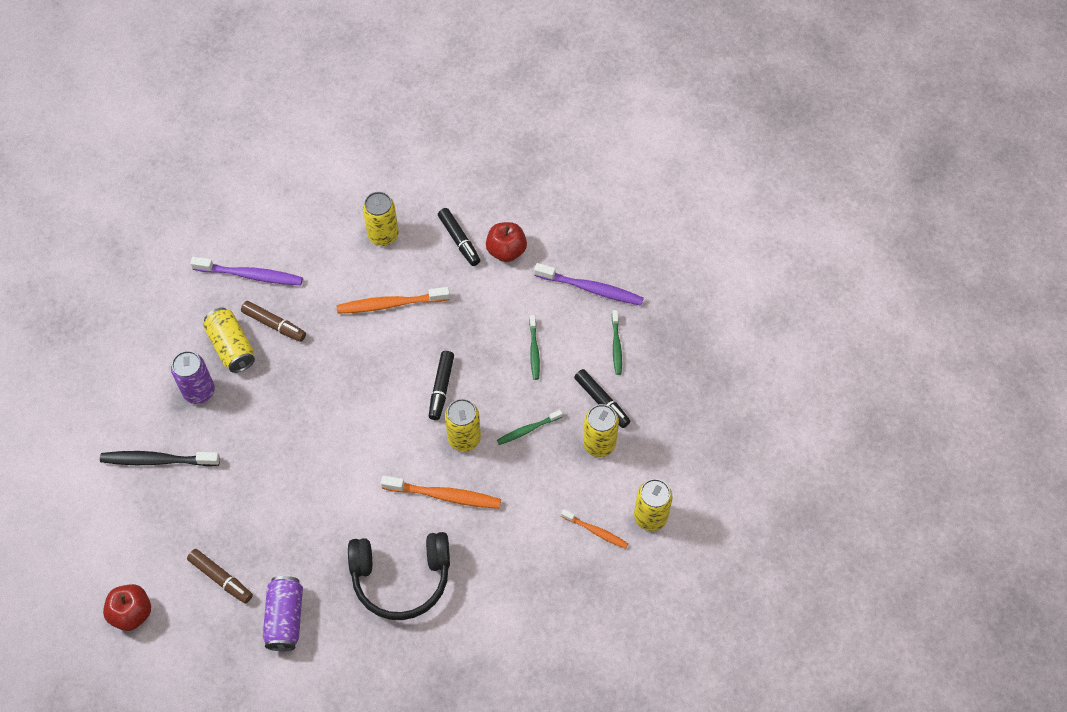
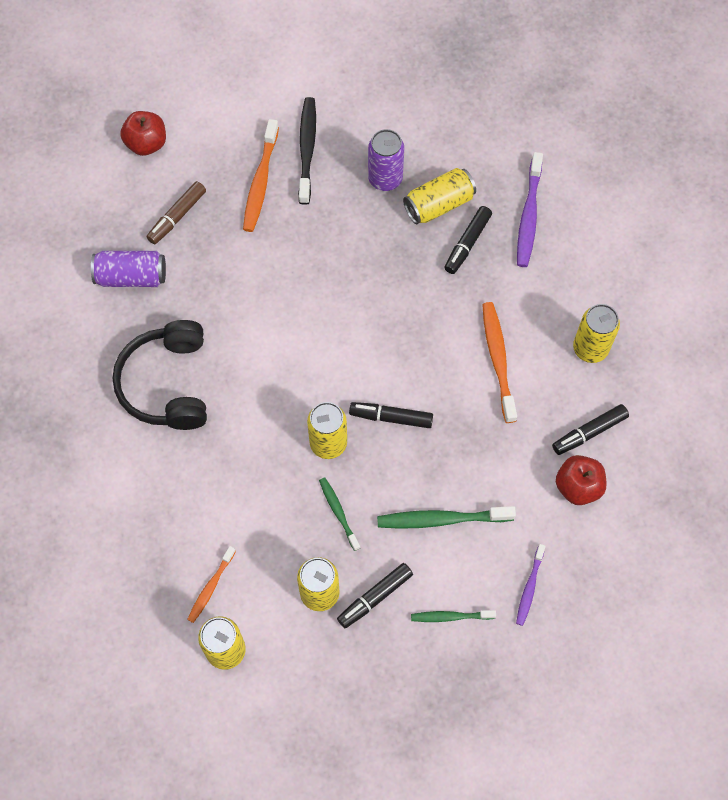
camera: 90 degrees right, 5 degrees up
(274, 324) = (467, 243): brown marker -> black marker
(444, 495) = (260, 424): orange toothbrush -> orange toothbrush (260, 182)
(534, 351) = (441, 519): green toothbrush -> green toothbrush, size x1.67
(591, 289) = (529, 588): purple toothbrush -> purple toothbrush, size x0.60

